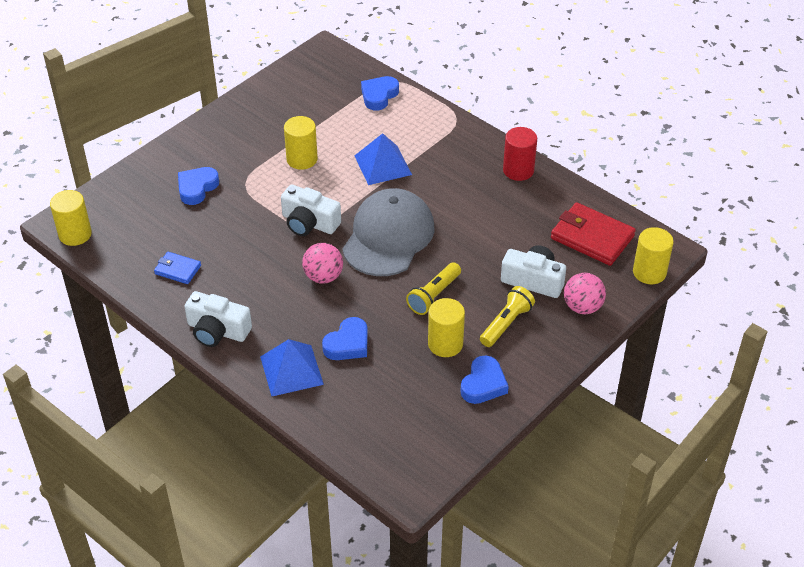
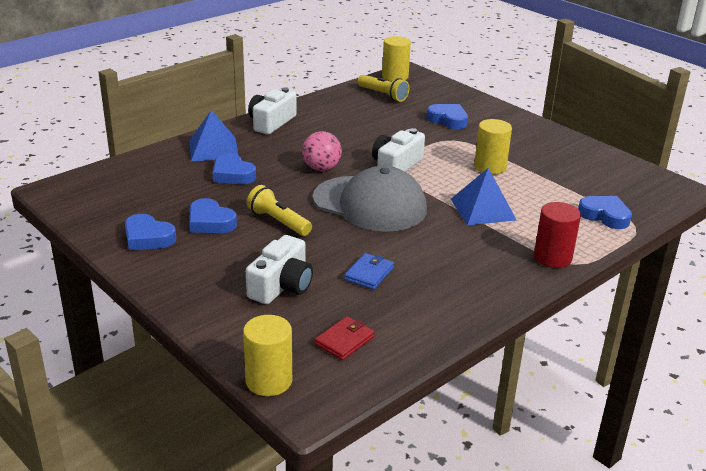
camera: 95 degrees right, 15 degrees down
(177, 270) = (346, 110): blue wallet -> blue wallet (369, 274)
(445, 344) = (210, 222): yellow cylinder -> blue heart
(506, 324) = (222, 260): yellow flashlight -> yellow flashlight (383, 95)
(518, 170) = (475, 298): red cylinder -> red cylinder (552, 257)
(582, 307) = (228, 315): pink ball -> none
(592, 237) = (344, 341): red wallet -> red wallet, size x0.54

